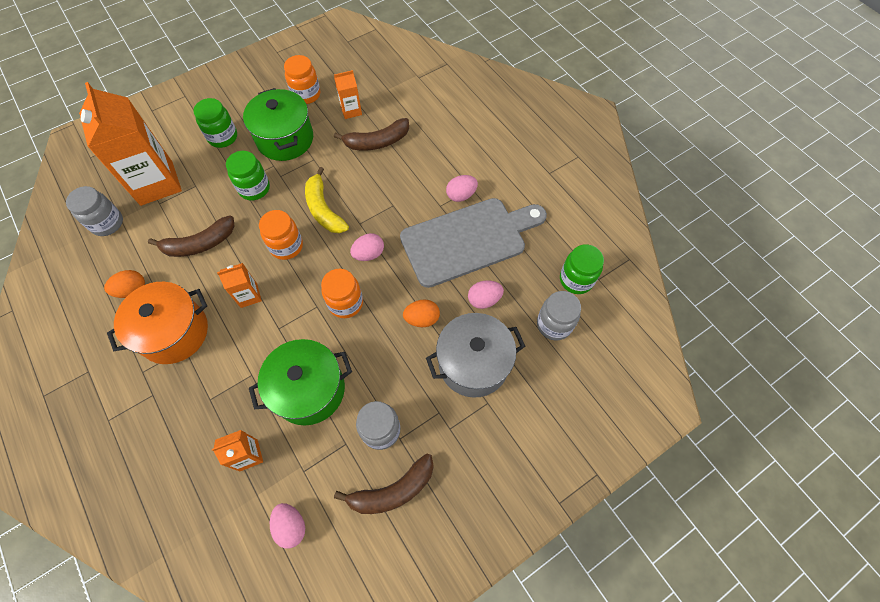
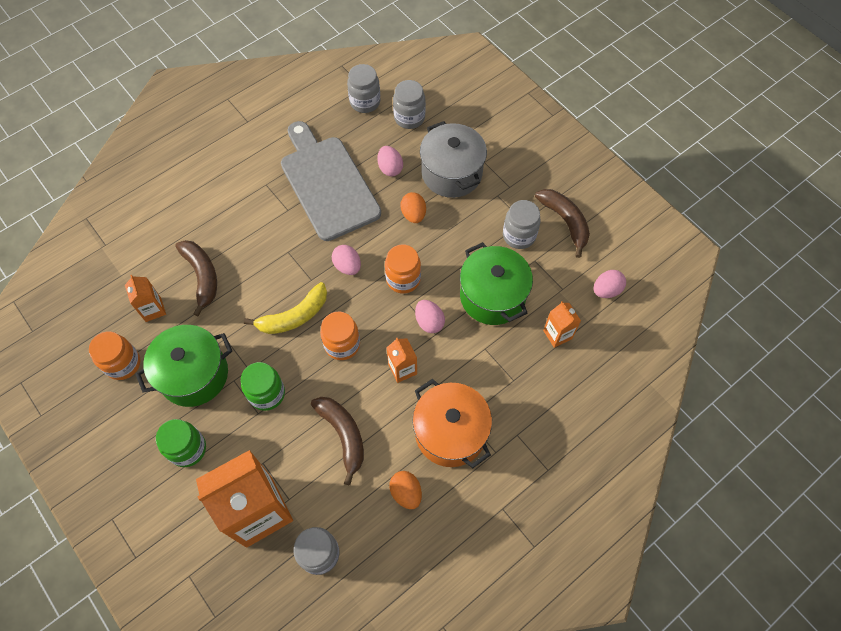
camera: 95 degrees left, 0 degrees up
(461, 195) = (275, 192): pink egg -> pink egg (429, 322)
(576, 280) = (365, 102): green jar -> grey jar

